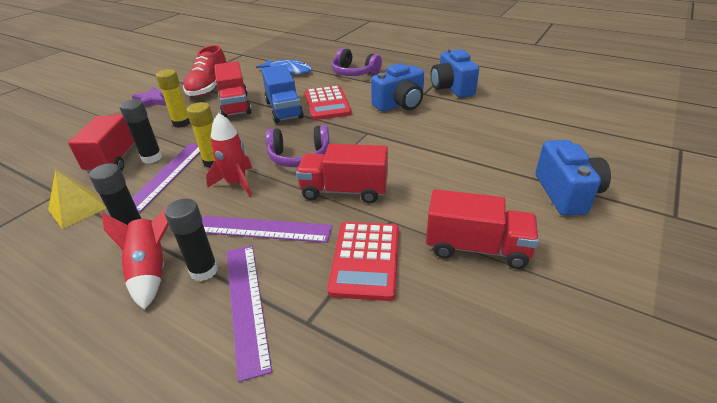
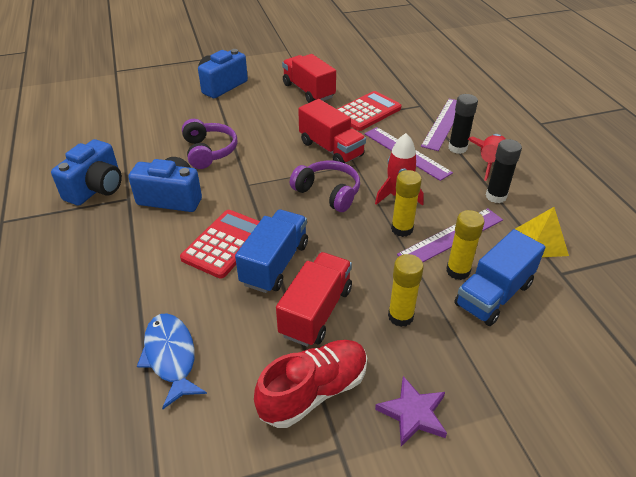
camera: 140 degrees left, 5 degrees up
(118, 157) = (493, 294): red truck -> blue truck
(152, 158) = (458, 271): black glue stick -> yellow glue stick
(354, 72) = (116, 283): purple headphones -> purple headphones (209, 151)

